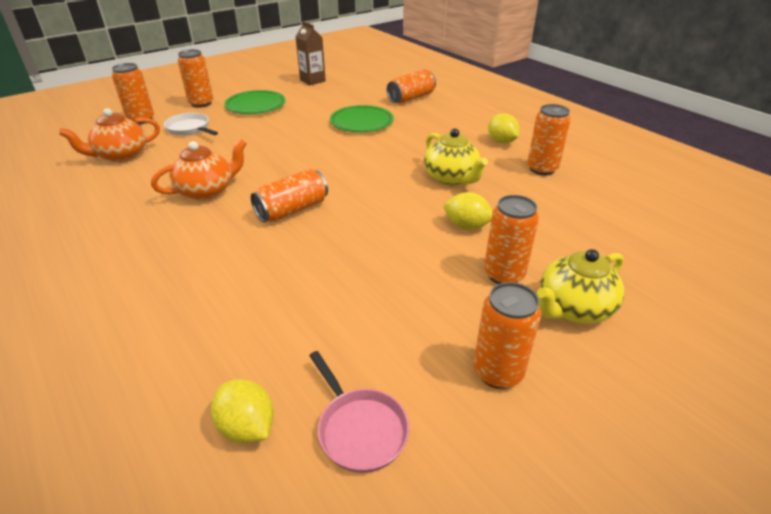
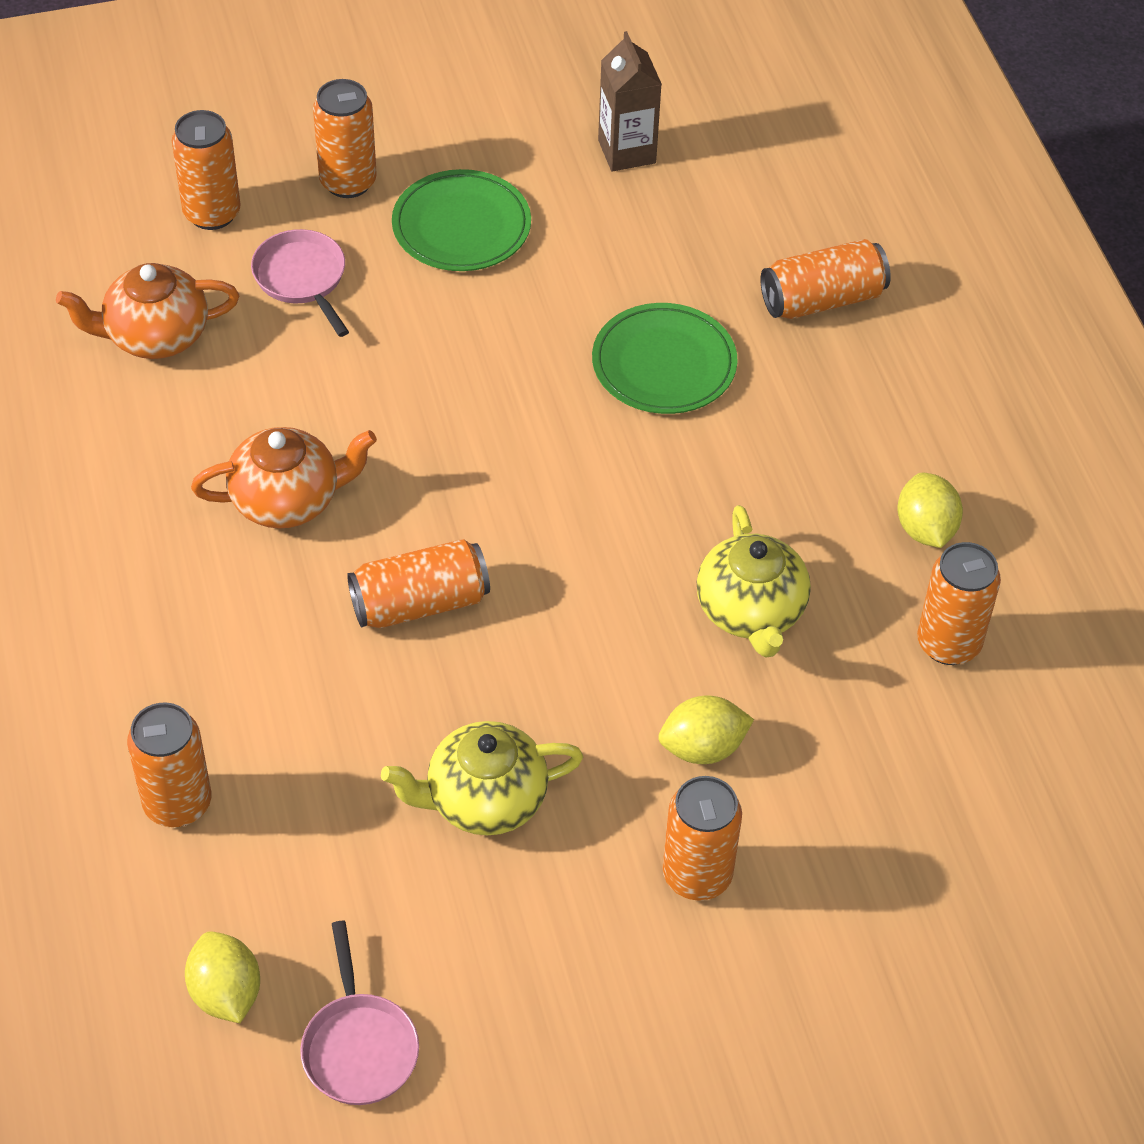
camera: 20 degrees right, 15 degrees up
(190, 129) = (302, 279): white pan -> pink pan
(467, 226) = (703, 748): yellow lemon -> yellow lemon turned 60 degrees counterclockwise
(498, 372) = (577, 1036): orange can -> orange can (177, 803)
(573, 309) = (760, 977): yellow teapot -> yellow teapot (484, 800)

